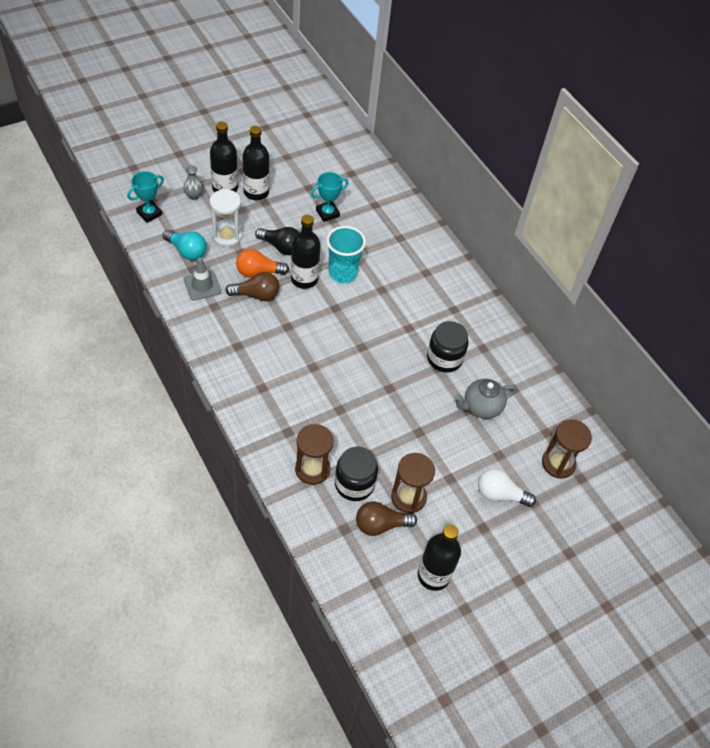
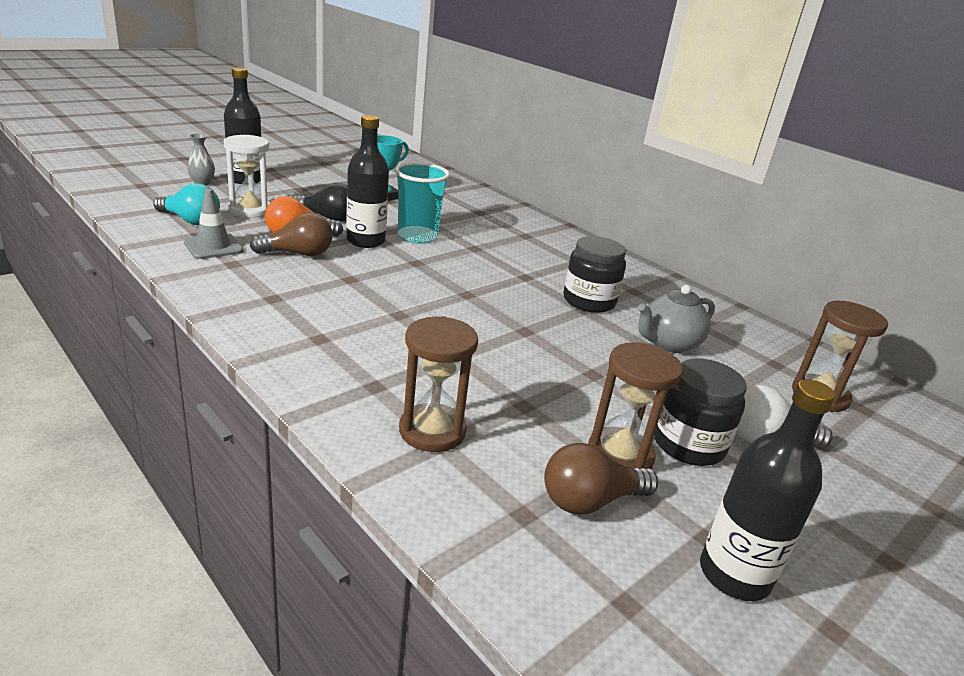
camera: 10 degrees left, 25 degrees down
(149, 213) = (136, 194): turquoise trophy -> none
(256, 192) = (288, 182): black bottle -> none
(354, 484) = (516, 445): black jar -> black jar (688, 444)

